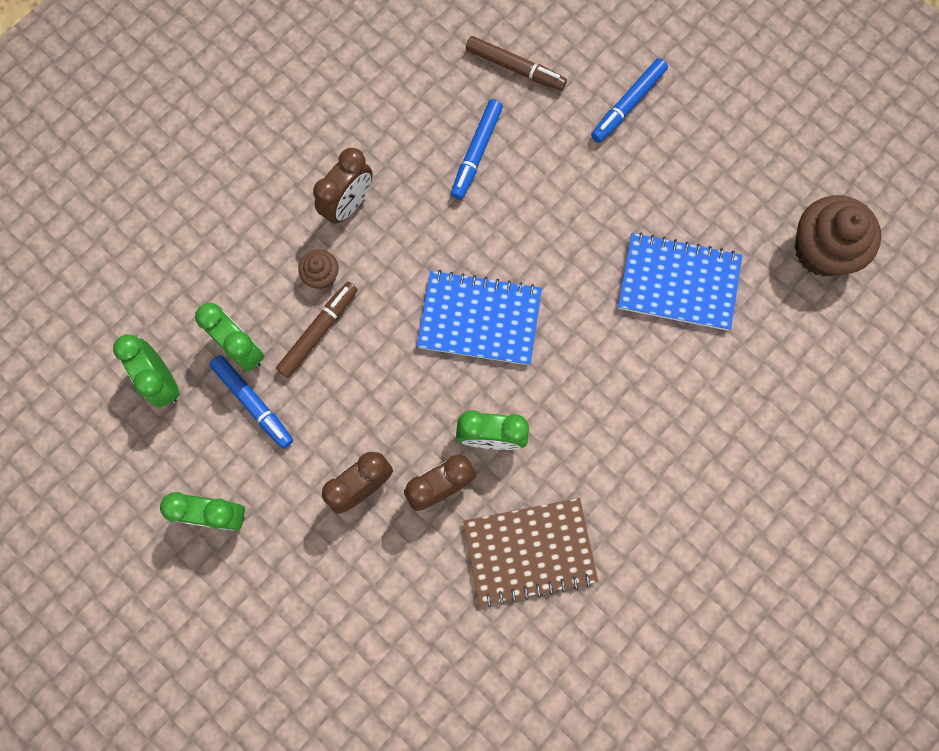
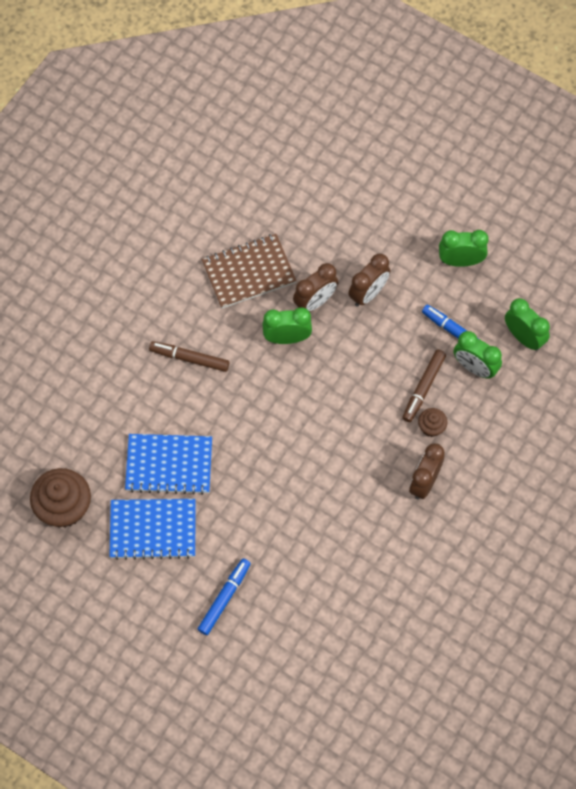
camera: 170 degrees right, 10 degrees down
(476, 153) = (336, 538): blue marker -> none
(479, 319) = (310, 415): blue notebook -> blue notebook (153, 529)
(515, 68) = (319, 614): brown marker -> brown marker (189, 358)

